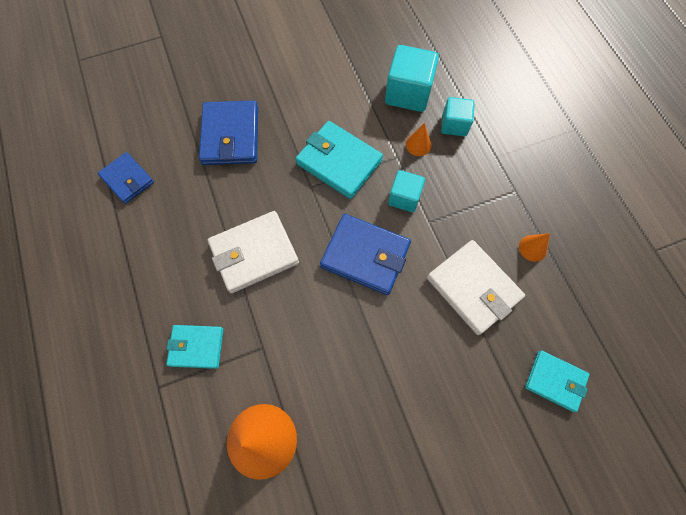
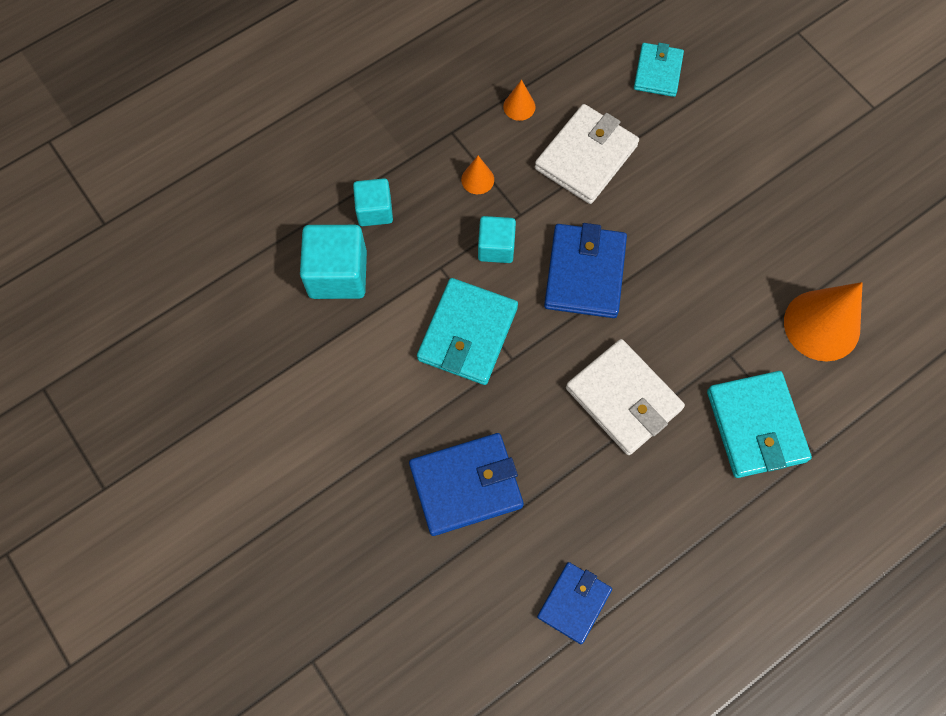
camera: 105 degrees left, 0 degrees up
(196, 347) = (756, 426): turquoise wallet -> turquoise wallet, size x1.58
(418, 144) = (415, 246): orange cone -> orange cone (477, 179)

